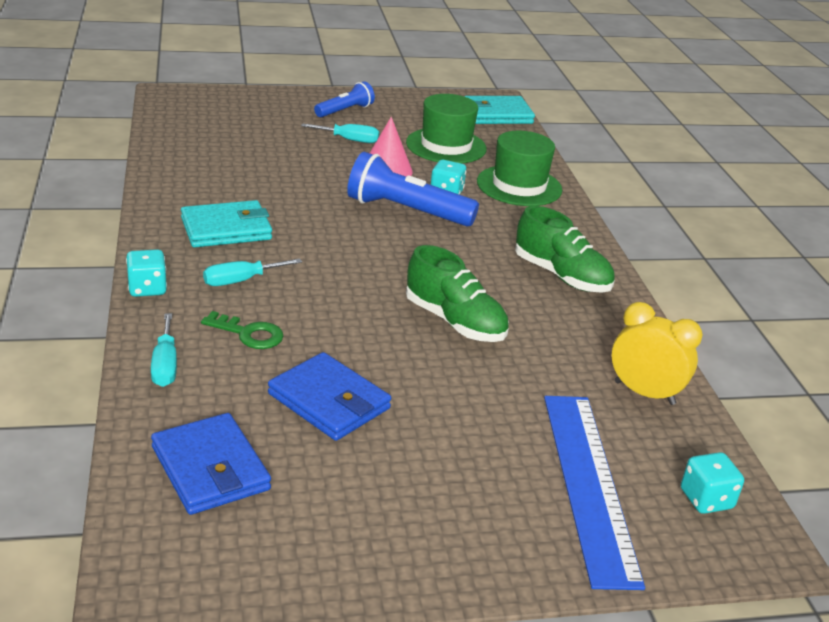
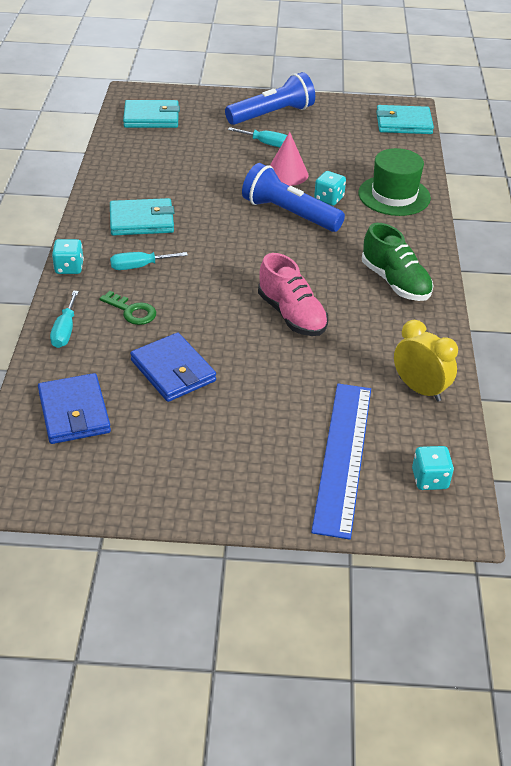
camera: 15 degrees right, 10 degrees up
(200, 118) = (151, 118): none -> turquoise wallet
(345, 111) = (272, 114): blue flashlight -> blue flashlight, size x1.69
(446, 146) = (346, 153): green hat -> none
(454, 322) = (291, 315): green shoe -> pink shoe

